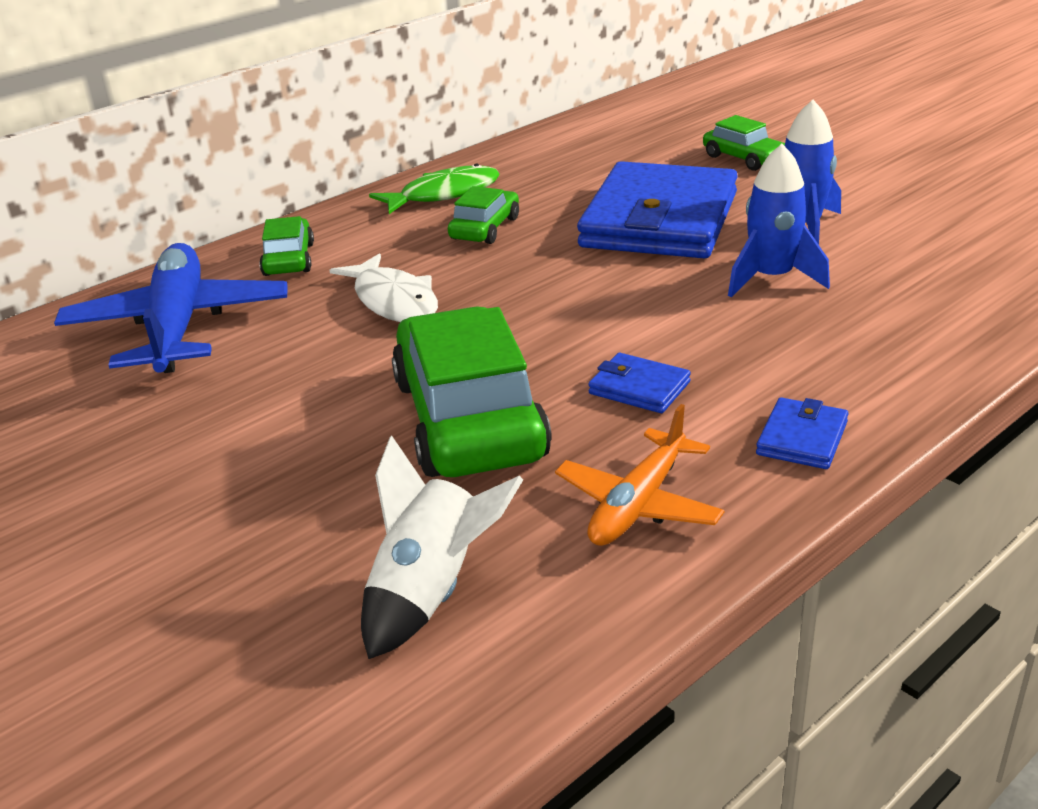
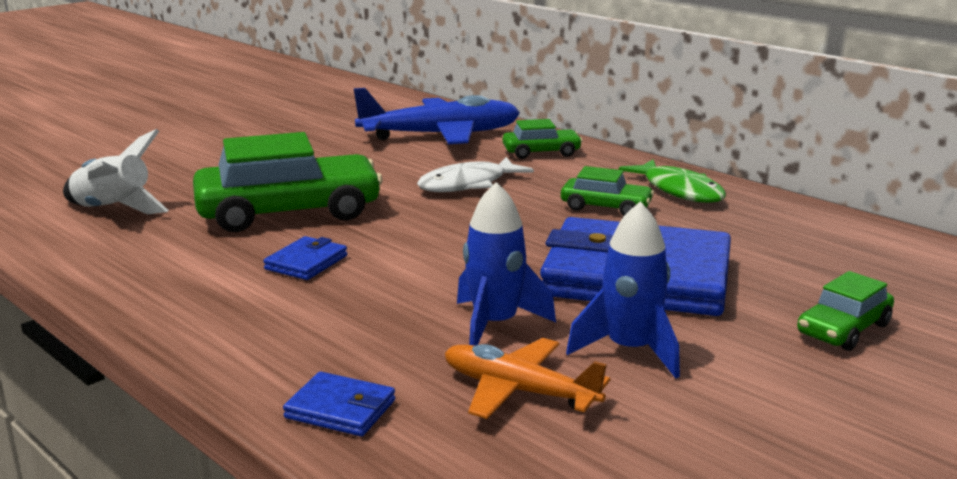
camera: 85 degrees right, 10 degrees down
(638, 504) = (156, 260): orange plane -> orange plane (519, 391)
(802, 438) = (201, 319): blue wallet -> blue wallet (340, 409)

